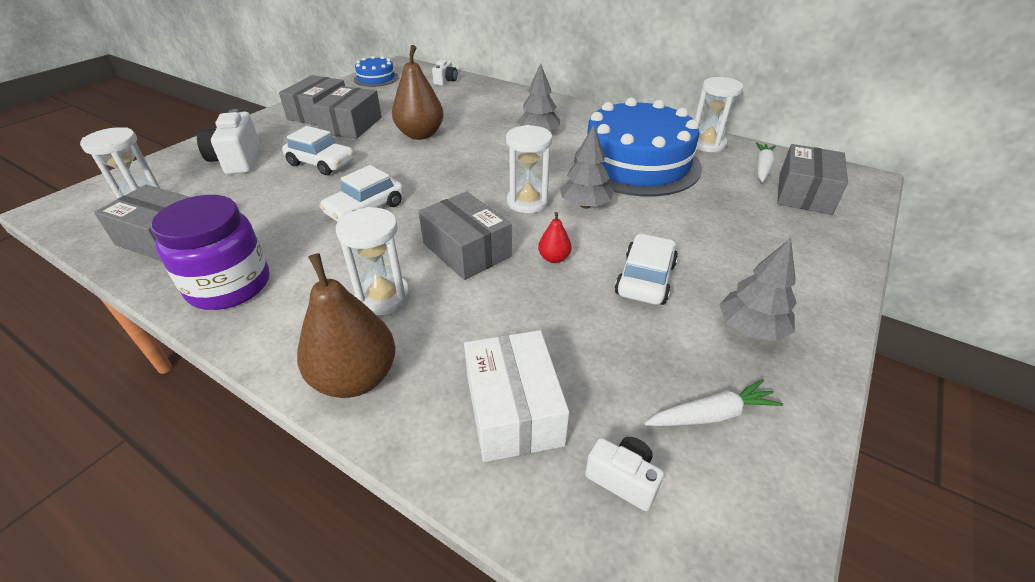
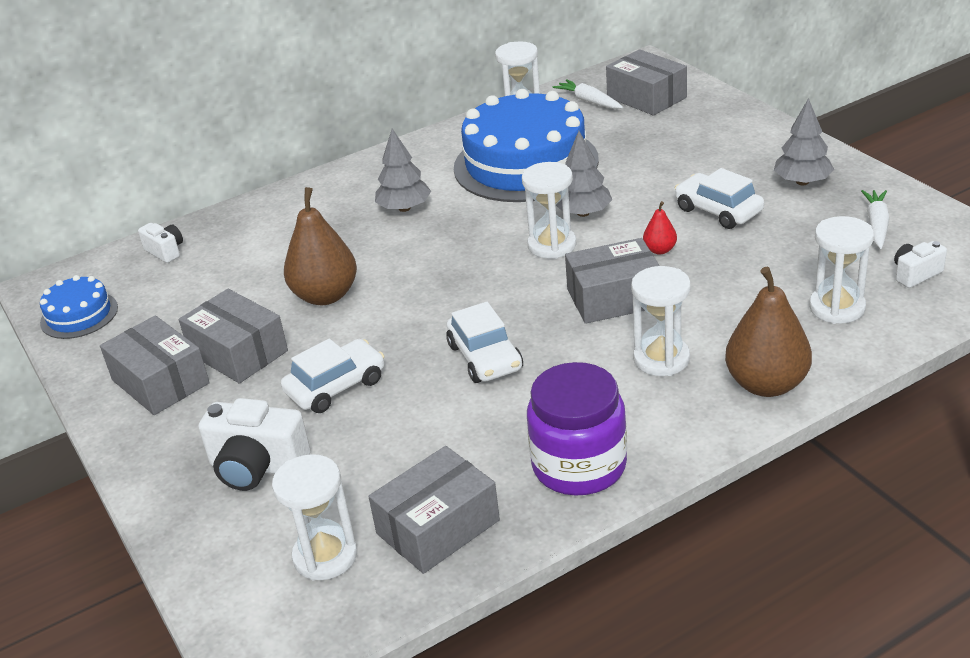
camera: 60 degrees left, 5 degrees down
(513, 410) = (837, 307): white box -> white hourglass

